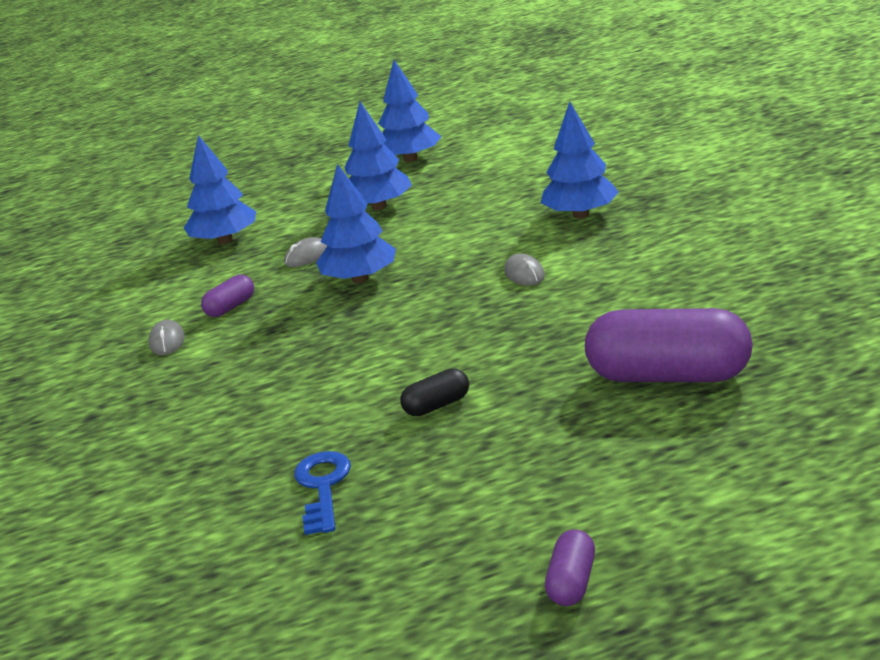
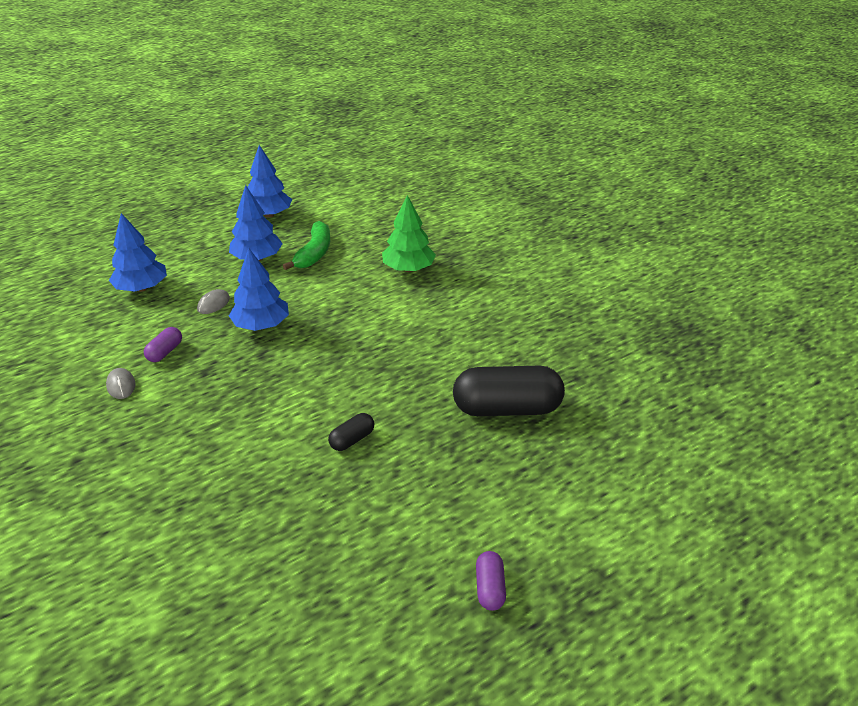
camera: 20 degrees left, 10 degrees up
(323, 487) = (287, 518): blue key -> none
(456, 199) = (314, 253): none -> green banana
(524, 274) = (383, 321): grey mouse -> none
(581, 214) = (408, 269): blue tree -> green tree
(669, 376) = (507, 409): purple capsule -> black capsule

